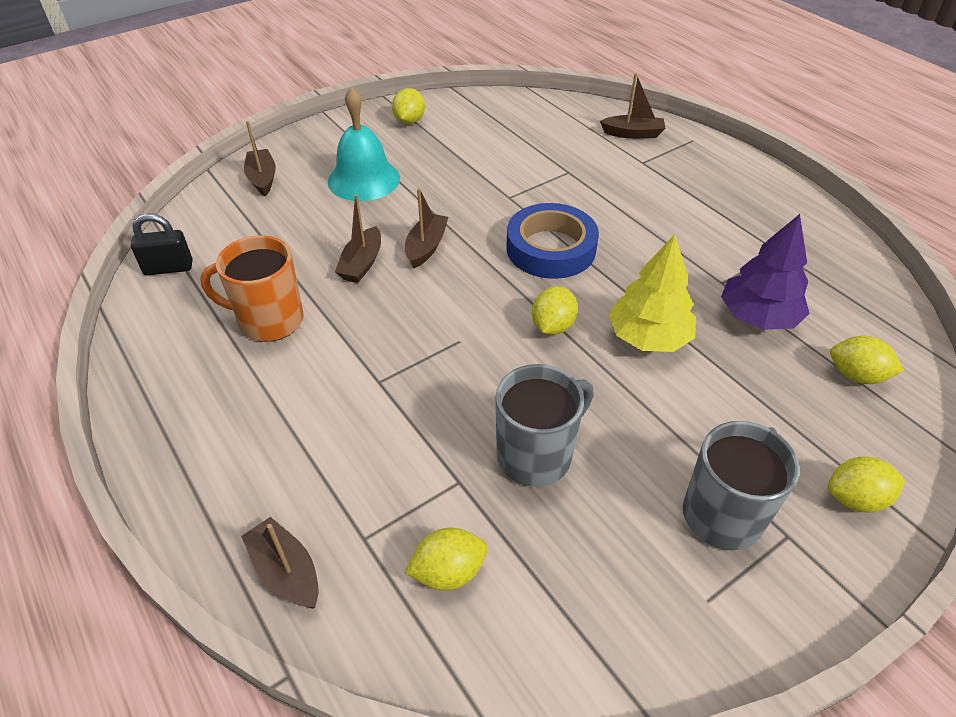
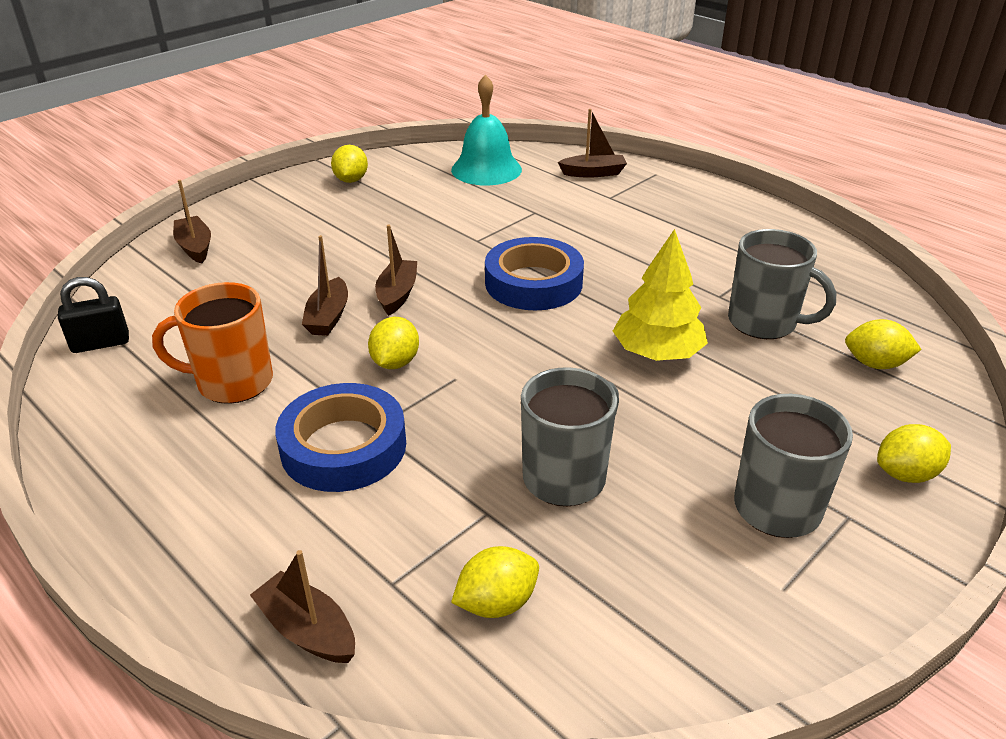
camera: 10 degrees left, 10 degrees down
(349, 397) = (343, 446): none -> blue tape
(364, 179) = (312, 238): turquoise bell -> turquoise bell (486, 169)
(552, 326) = (553, 354): yellow lemon -> yellow lemon (395, 362)
(758, 317) = (764, 323): purple tree -> grey mug

